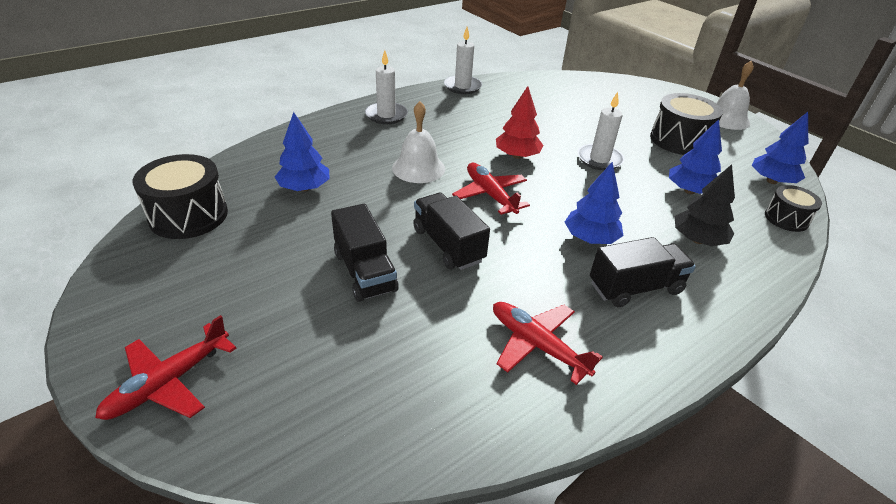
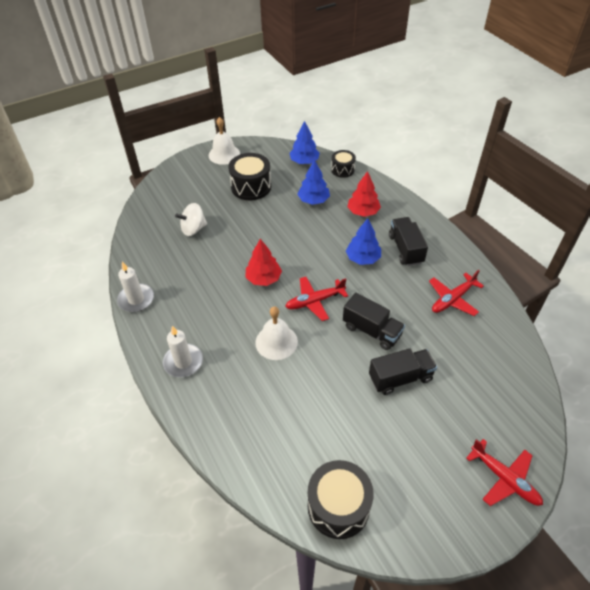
camera: 80 degrees left, 10 degrees up
(304, 188) = (301, 421): blue tree -> none
(448, 245) = (371, 331): black truck -> black truck turned 120 degrees counterclockwise
(577, 108) = (193, 229): none -> white spinning top
(599, 159) = (272, 234): white candle -> none
(697, 240) = (363, 212): black tree -> red tree

